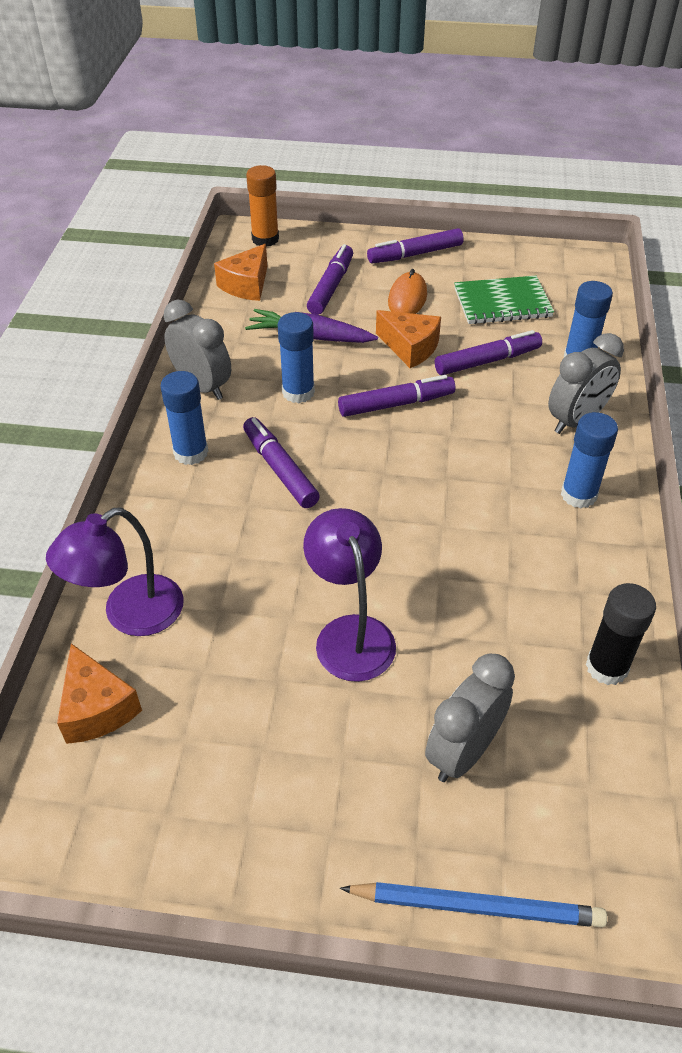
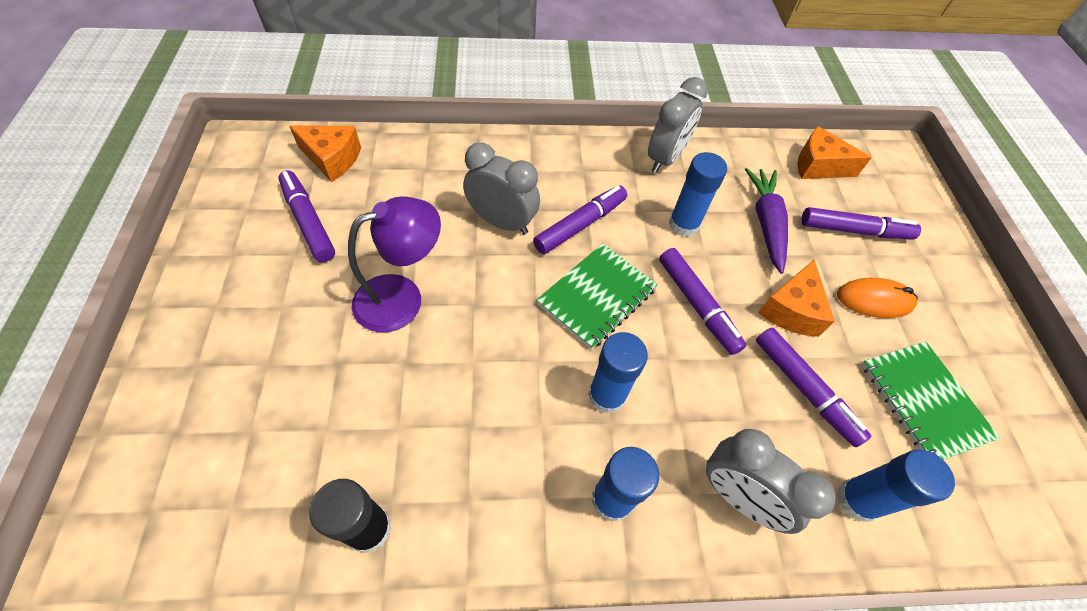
camera: 75 degrees right, 10 degrees up
(97, 708) = (332, 159): orange cheese -> orange cheese turned 120 degrees counterclockwise
(130, 615) = (412, 160): purple lamp -> none
(191, 453) = (584, 165): blue glue stick -> blue glue stick (606, 395)
(265, 239) = (898, 169): orange glue stick -> none
(375, 471) = (596, 296): none -> green notebook
(415, 254) = (960, 301): purple marker -> purple marker (308, 221)
(463, 752) = (278, 394): grey clock -> grey clock (502, 222)
(476, 906) = (135, 413): blue pencil -> none

